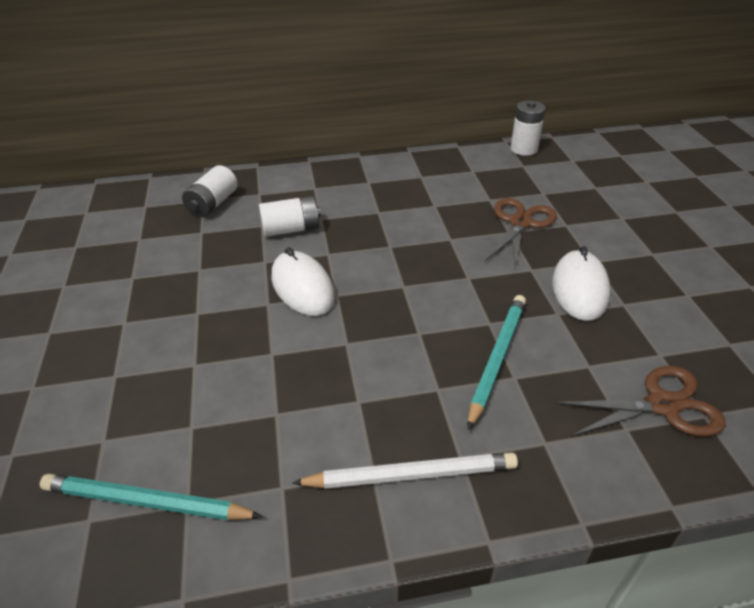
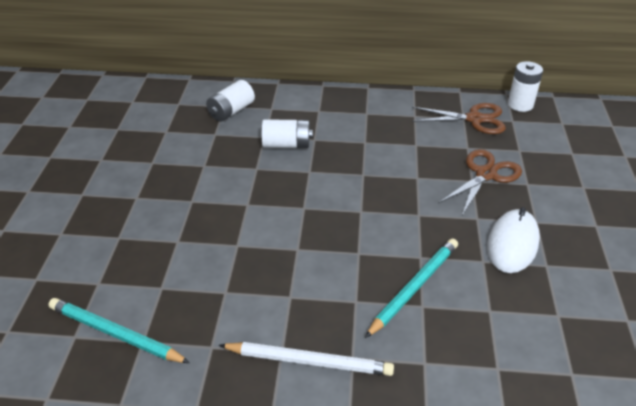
camera: 15 degrees right, 0 degrees up
(302, 287) = (279, 196): white mouse -> none
(662, 405) = (538, 357): brown scissors -> brown scissors (474, 119)

